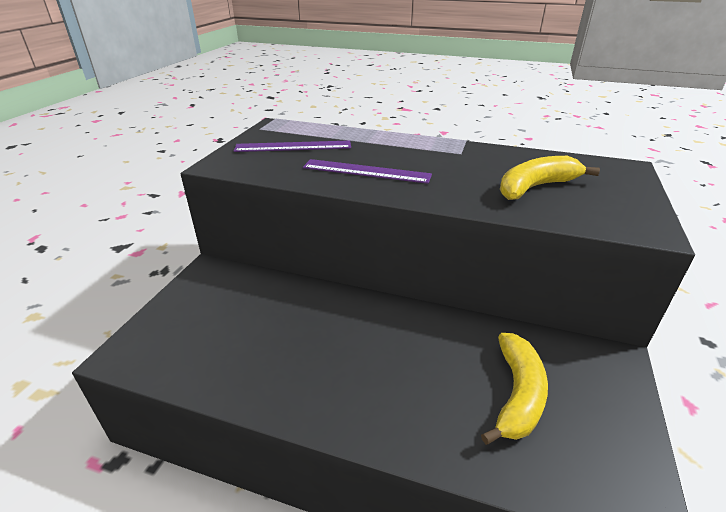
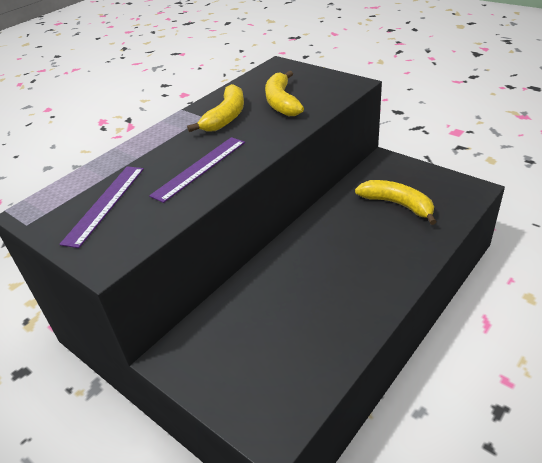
camera: 65 degrees left, 5 degrees up
(471, 163) = (226, 117): none -> yellow banana

